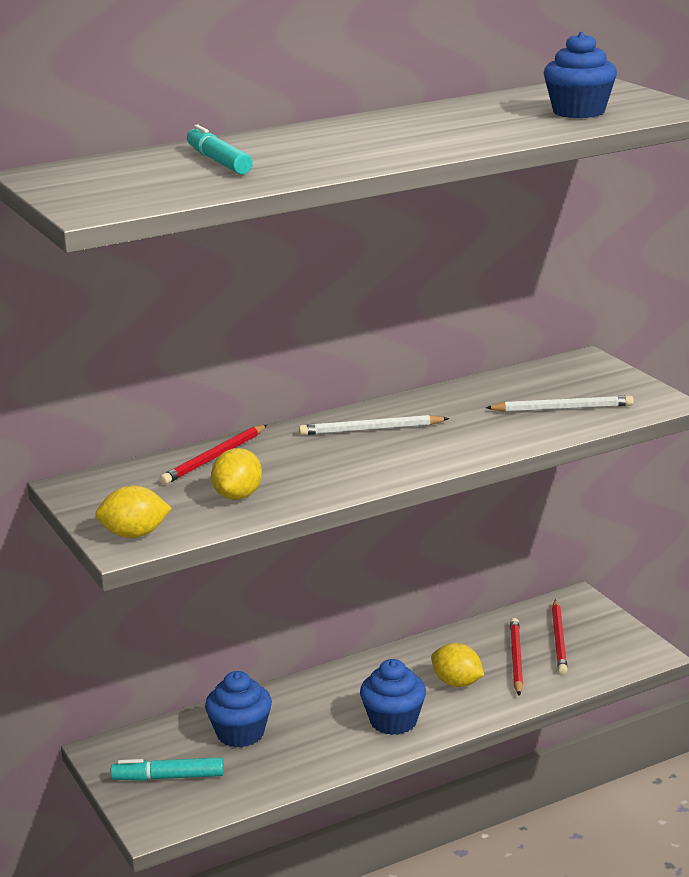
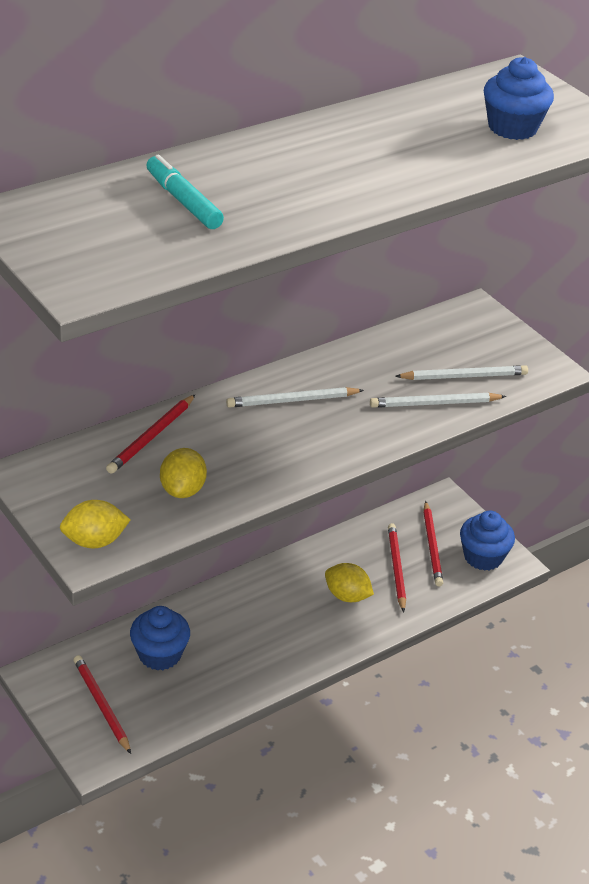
camera: 10 degrees left, 15 degrees up
(168, 777) = (101, 705): turquoise marker -> red pencil
(393, 721) = (295, 640): blue cupcake -> blue cupcake (483, 557)
(526, 429) = (434, 404): none -> white pencil

